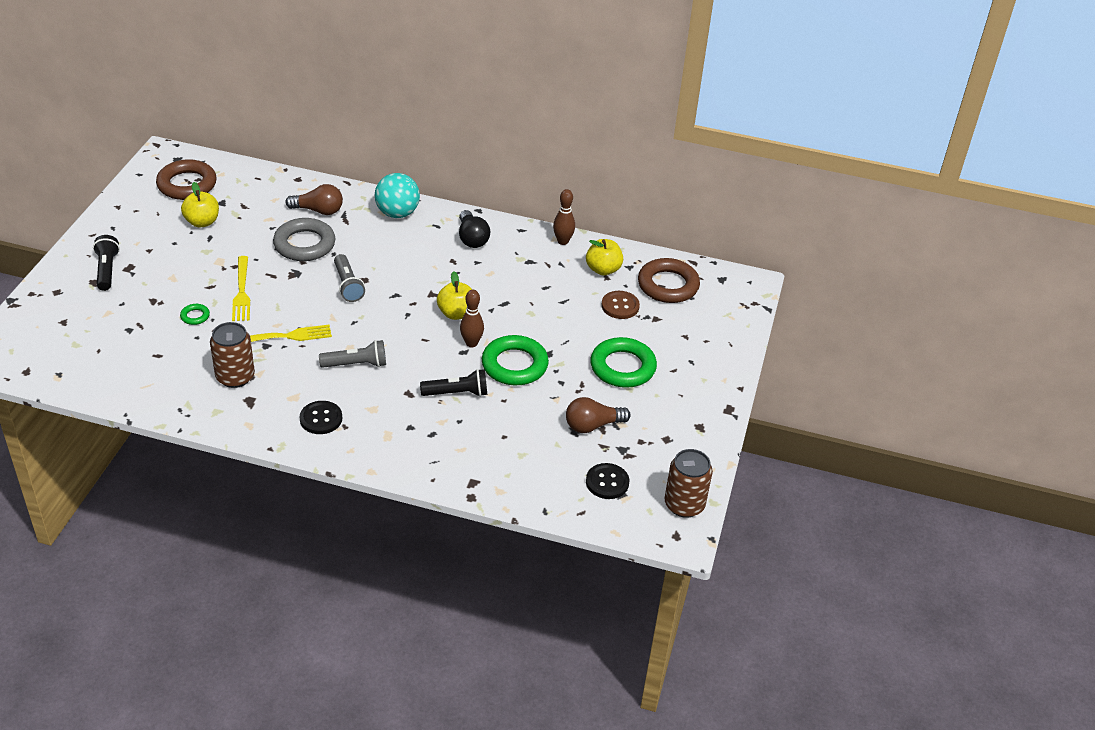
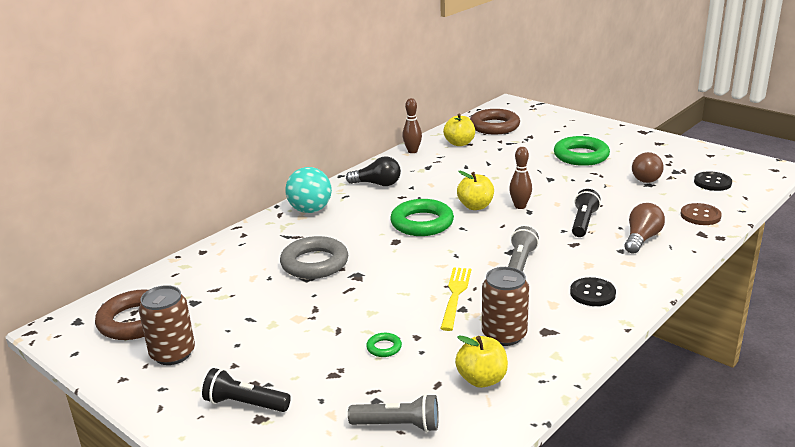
camera: 60 degrees left, 15 degrees down
(202, 222) = (217, 320): yellow apple -> yellow apple (482, 379)
(242, 292) = (364, 311): yellow fork -> none
(318, 210) = (266, 248): brown light bulb -> brown light bulb (641, 239)
(347, 285) = (398, 250): grey flashlight -> grey flashlight (398, 425)
(514, 365) = (558, 193): green ring -> green ring (422, 223)
(620, 306) = (508, 145): brown button -> brown button (700, 216)
(684, 505) = (742, 161): brown can -> brown can (173, 354)

